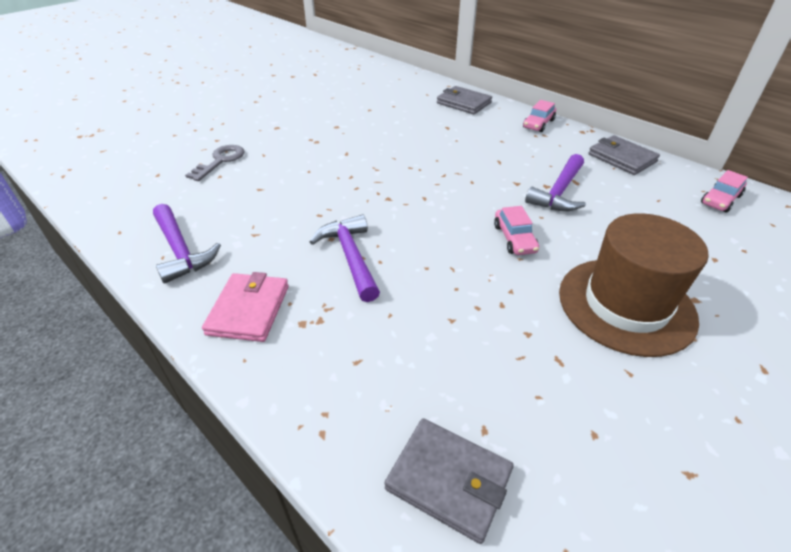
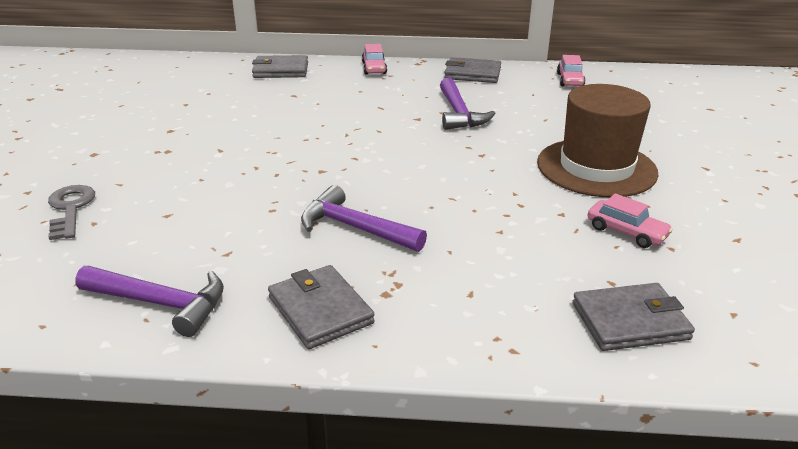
camera: 40 degrees left, 10 degrees down
(249, 310) = (320, 310): pink wallet -> grey wallet
(514, 238) = (470, 158): pink car -> pink car (626, 232)

